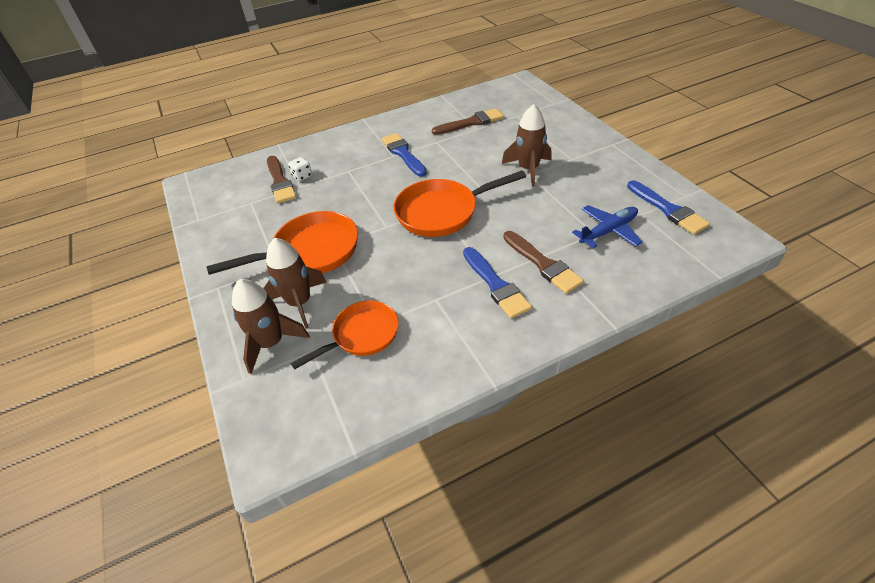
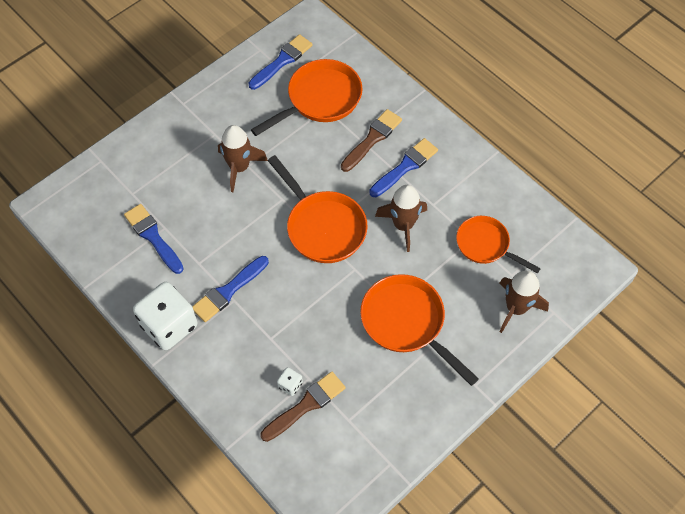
camera: 110 degrees left, 15 degrees up
(299, 303) = (469, 305): brown rocket -> brown rocket (403, 225)
(389, 126) = (169, 325): none -> white dice
(471, 122) = (153, 236): brown brush -> blue brush
(608, 231) = (320, 99): blue plane -> orange pan

